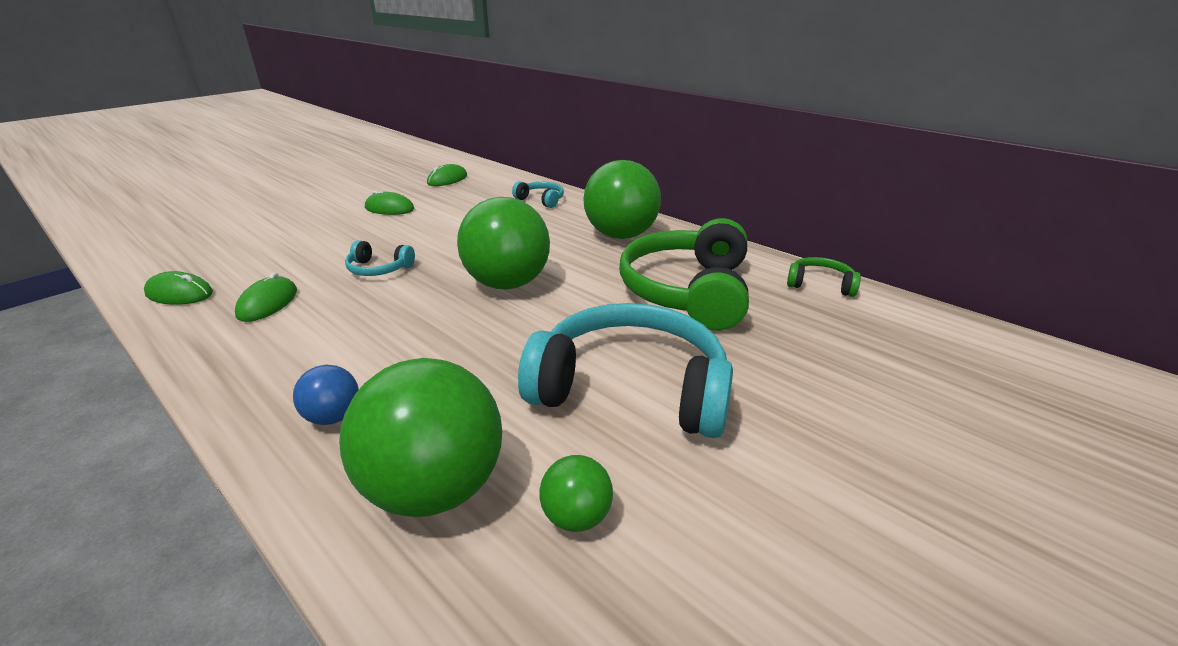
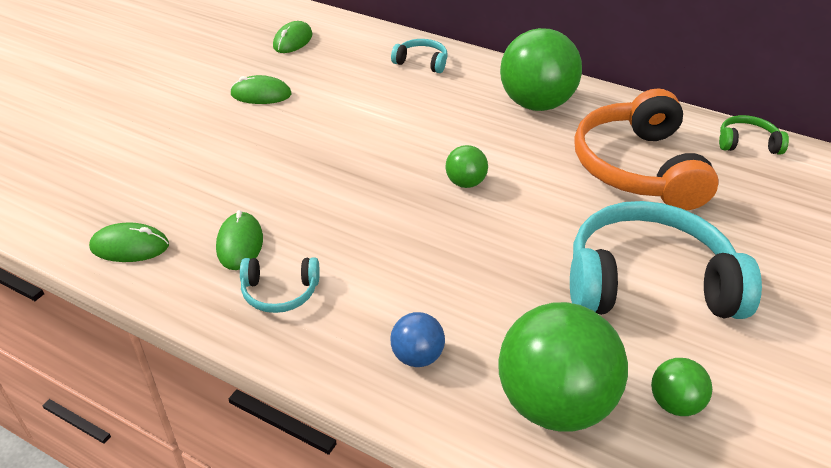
camera: 15 degrees left, 10 degrees up
(378, 269) = (320, 183): turquoise headphones -> turquoise headphones (280, 292)
(507, 283) = (465, 183): green ball -> green ball, size x0.47
(687, 291) = (637, 168): green headphones -> orange headphones

